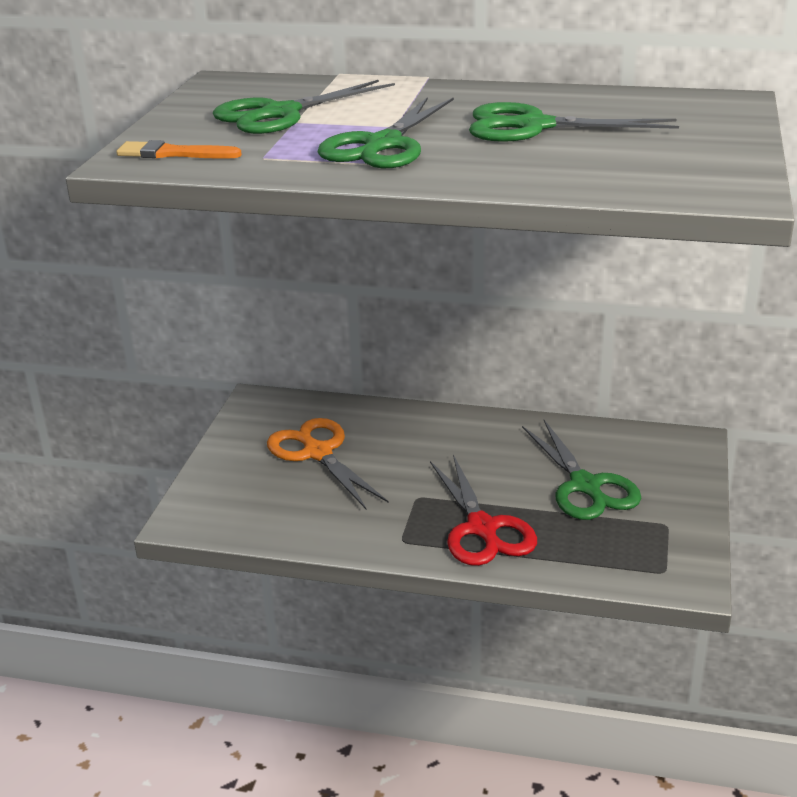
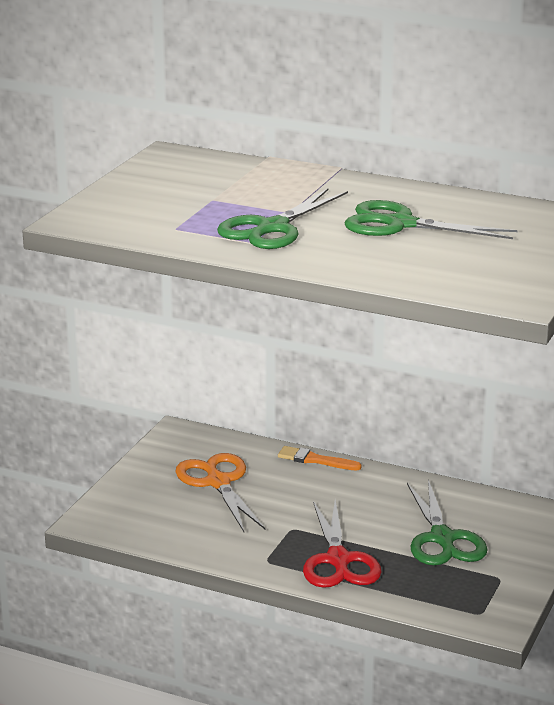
camera: 10 degrees right, 5 degrees down
(173, 153) = (108, 218): orange brush -> orange brush (315, 460)
(279, 114) = (203, 191): green scissors -> none

